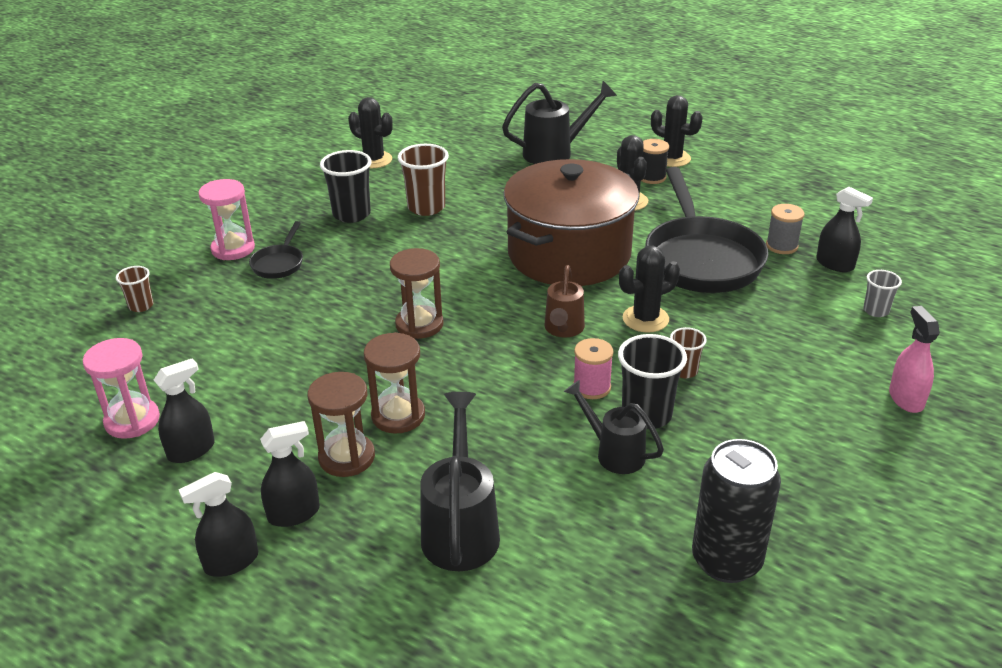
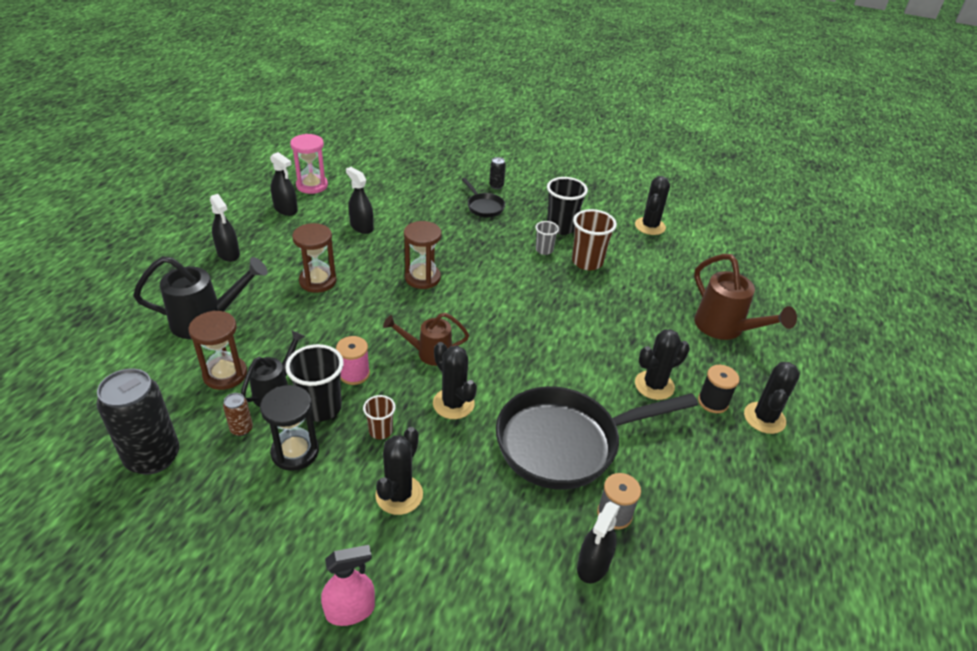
camera: 75 degrees right, 5 degrees up
(141, 306) = (422, 166): brown cup -> none
(231, 562) = (193, 239): black spray bottle -> black spray bottle (361, 227)
(233, 249) = (496, 186): pink hourglass -> black can
(279, 263) = (484, 207): black pan -> black pan turned 120 degrees counterclockwise
(347, 457) = (277, 266): brown hourglass -> brown hourglass (225, 374)
(555, 152) = (725, 329): black watering can -> brown watering can
(569, 254) = (543, 349): brown pot -> none
(679, 481) = (241, 429): none -> brown can
(715, 435) = (295, 452): none -> black hourglass
(770, 363) = (399, 495): none -> black cactus
(876, 311) = (506, 599): grey cup -> grey cup (544, 250)

